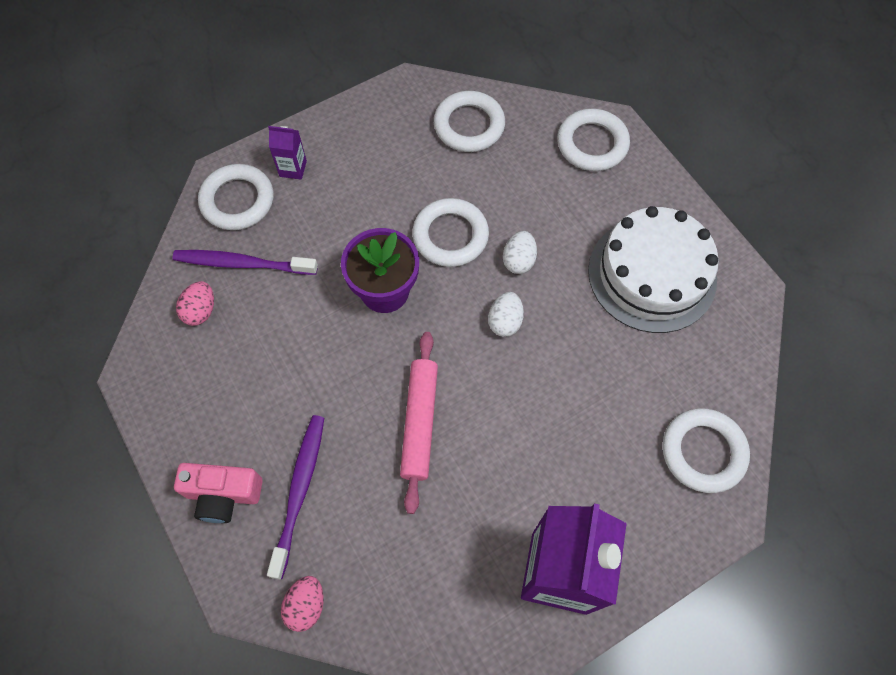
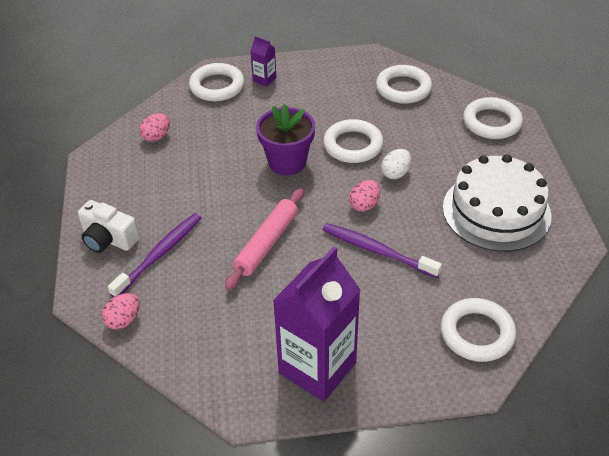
camera: 25 degrees right, 20 degrees down
(223, 494) = (108, 239): pink camera -> white camera
(242, 263) = (199, 120): purple toothbrush -> purple toothbrush (377, 251)
(505, 321) = (364, 205): white egg -> pink egg

